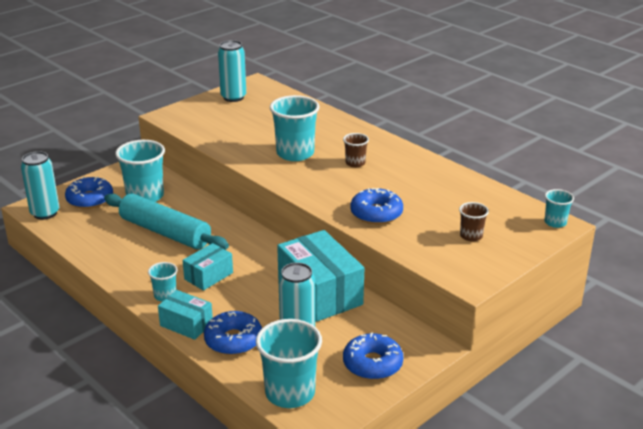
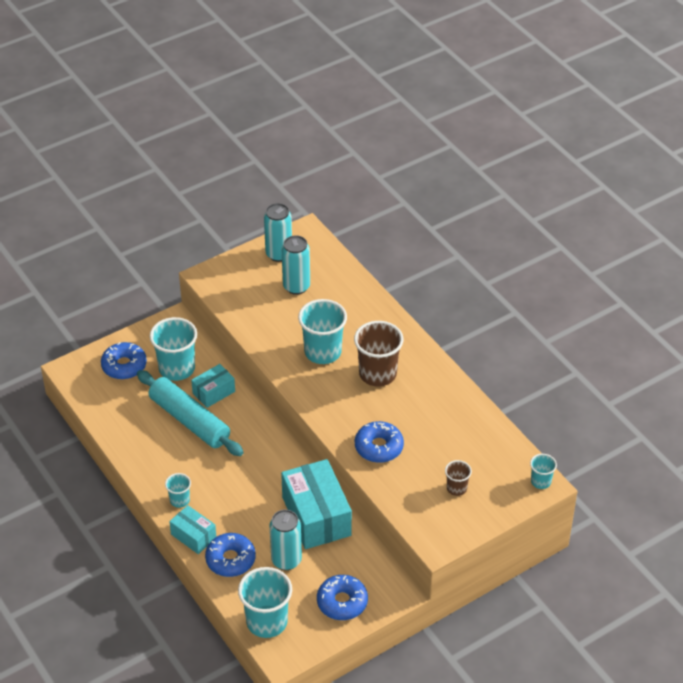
camera: 10 degrees right, 15 degrees up
(45, 213) = (81, 380): turquoise can -> turquoise can (296, 286)
(208, 276) = (221, 482): turquoise box -> turquoise box (214, 392)
(355, 163) = (377, 374): brown cup -> brown cup, size x1.94

